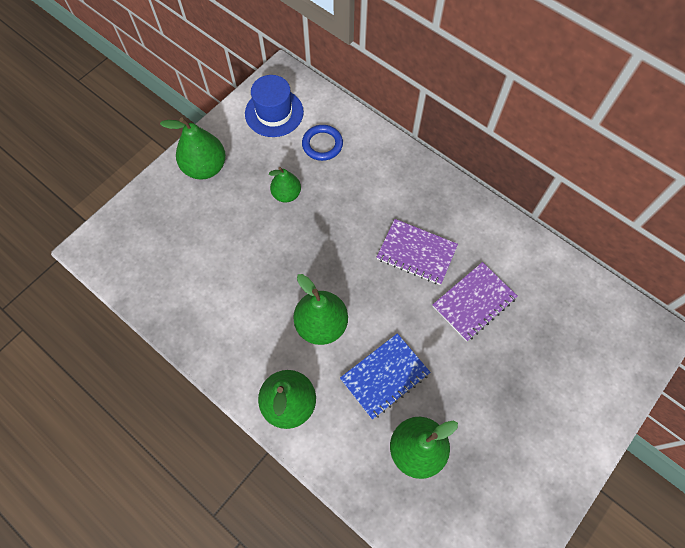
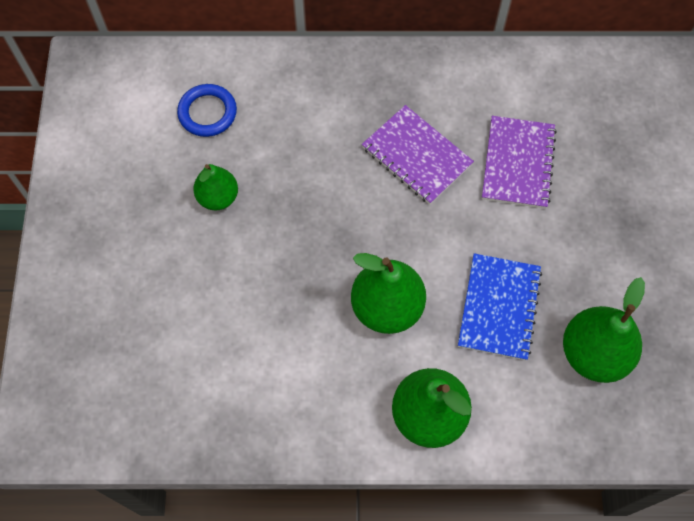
camera: 40 degrees left, 0 degrees up
(205, 167) = (91, 237): green pear -> none
(274, 113) = (116, 116): blue hat -> none
(416, 253) = (416, 156): purple notebook -> purple notebook turned 60 degrees clockwise

